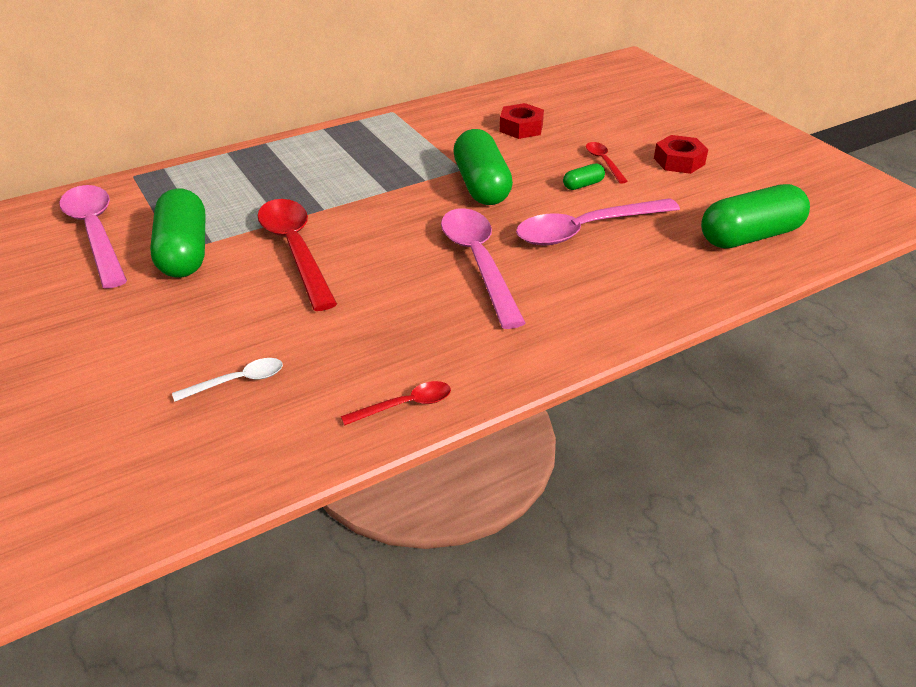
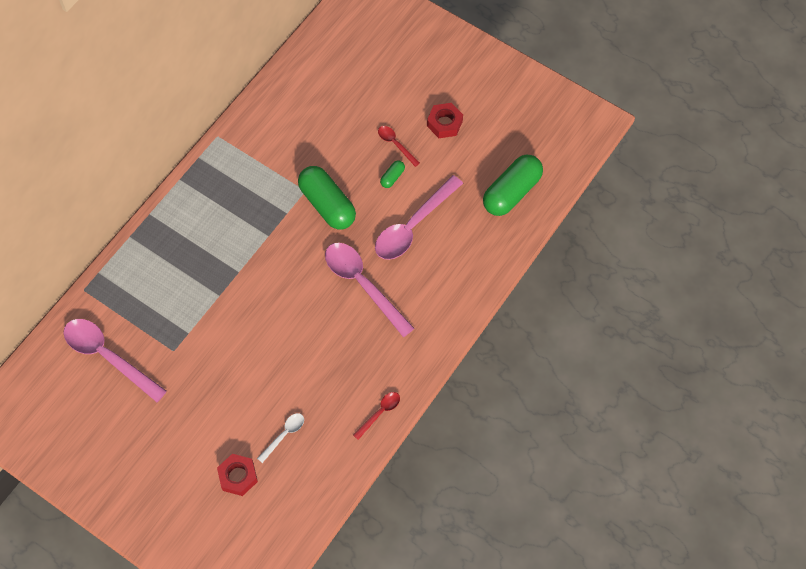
camera: 25 degrees left, 25 degrees up
(184, 252) = (179, 350): green capsule -> none
(295, 250) = (246, 319): red spoon -> none
(521, 128) = (321, 122): red nut -> red nut (238, 476)

